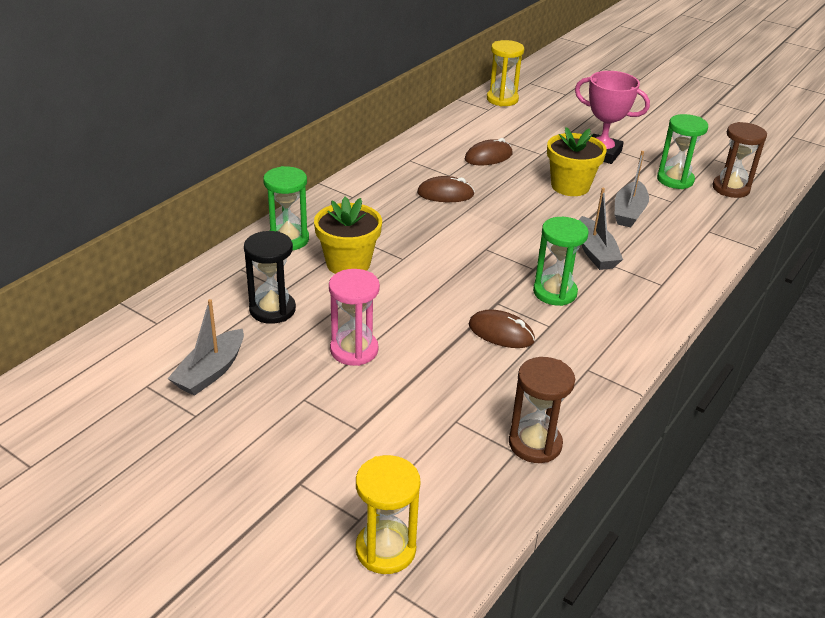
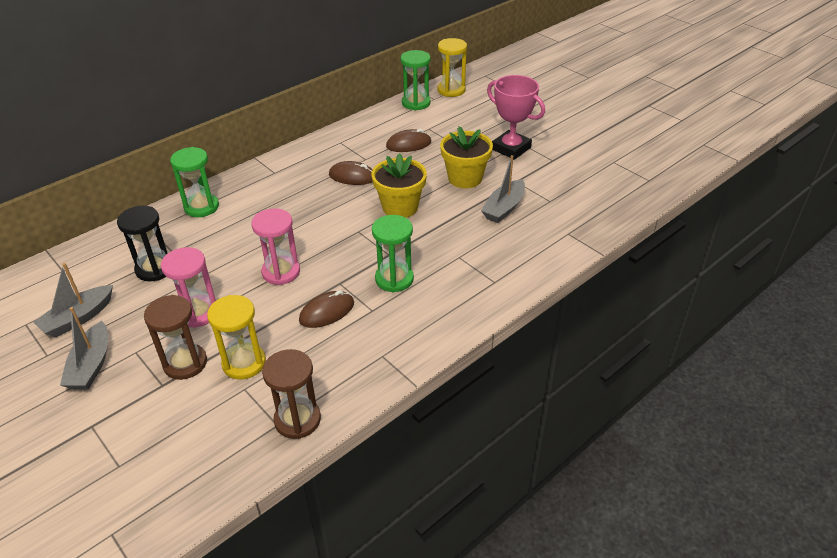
camera: 15 degrees right, 5 degrees up
(348, 263) = (237, 233): yellow flower pot -> yellow flower pot (400, 207)
(385, 549) = (124, 496): yellow hourglass -> yellow hourglass (244, 363)
(424, 298) = (281, 272): none -> pink hourglass
(501, 333) = (327, 312): brown mouse -> brown mouse turned 75 degrees counterclockwise
(595, 252) = (451, 244): grey boat -> grey boat (91, 365)
(675, 180) = (564, 180): green hourglass -> green hourglass (416, 103)
(730, 188) = (613, 193): brown hourglass -> brown hourglass (185, 363)

